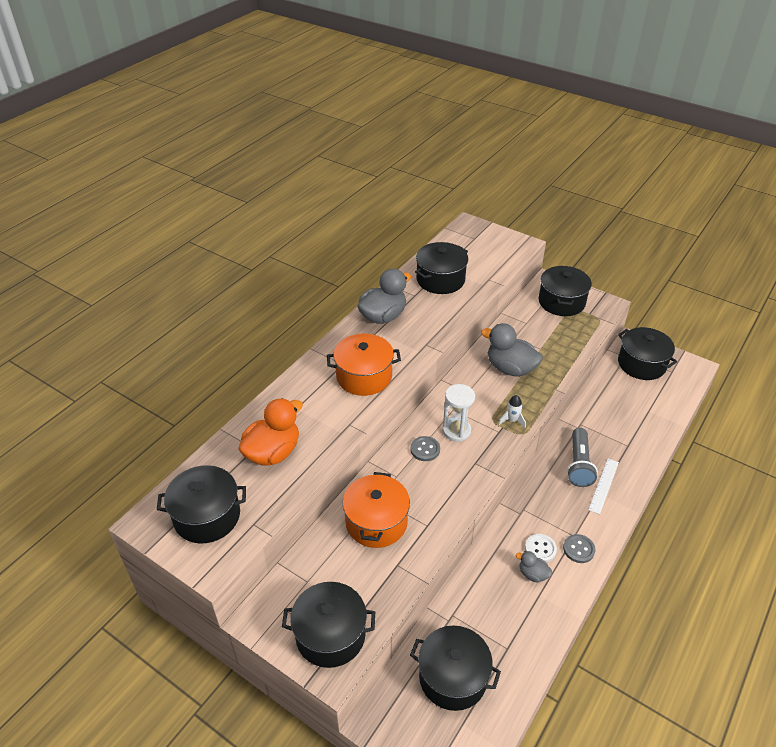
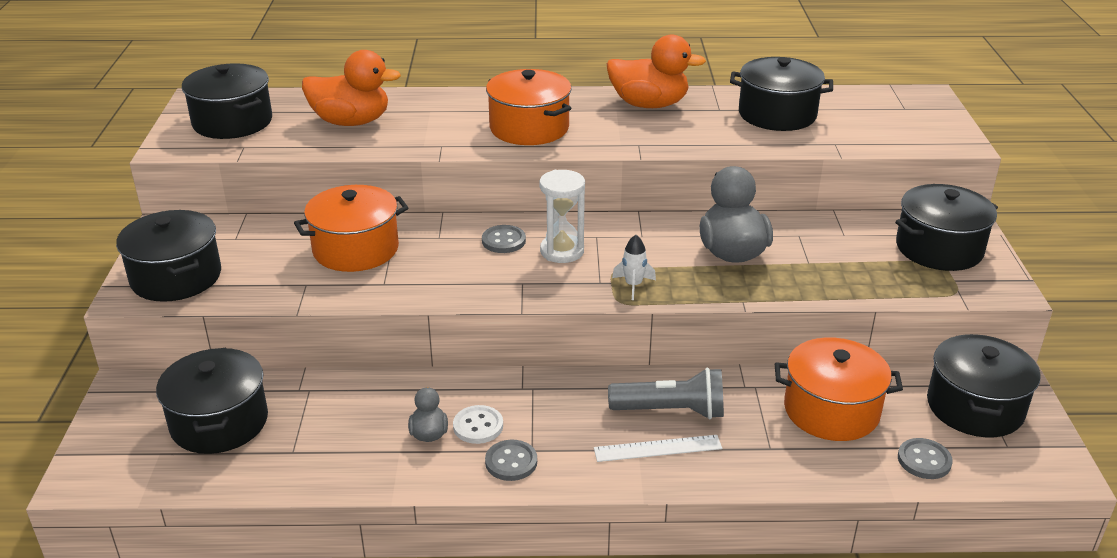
camera: 55 degrees right, 10 degrees down
(383, 316) = (649, 104): grey duck -> orange duck
(579, 464) = (671, 411): grey flashlight -> grey flashlight turned 150 degrees counterclockwise
(615, 409) = (831, 410): none -> orange pot
(666, 401) = (924, 460): none -> grey button

